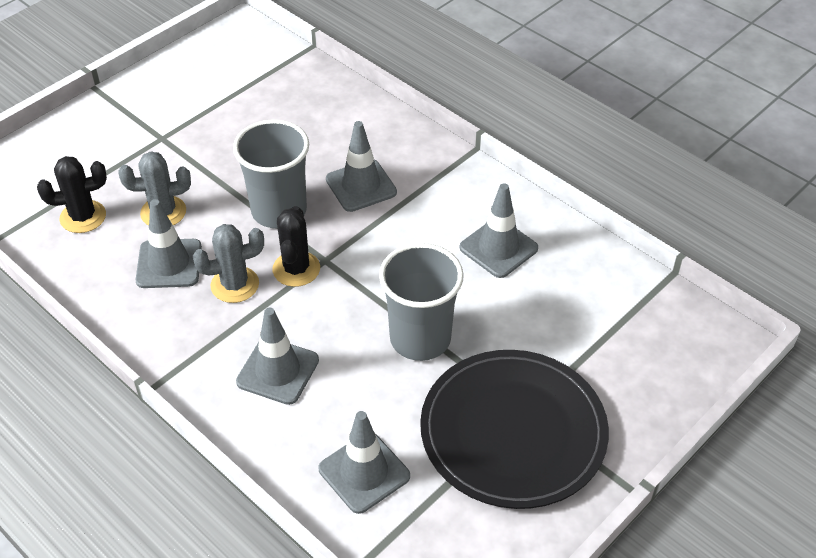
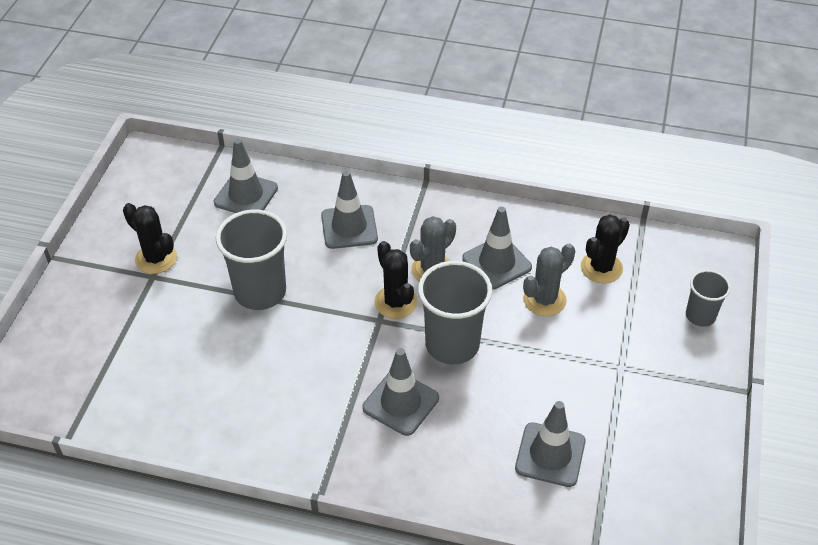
camera: 150 degrees right, 0 degrees up
(55, 145) = (700, 316): none -> grey cup
(498, 248) = (237, 397): grey traffic cone -> grey traffic cone (550, 455)
(513, 432) = (156, 258): black plate -> black cactus

